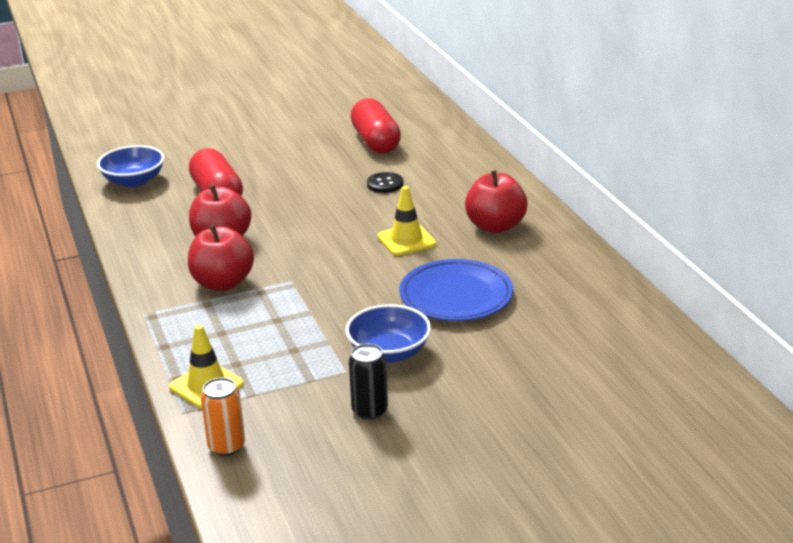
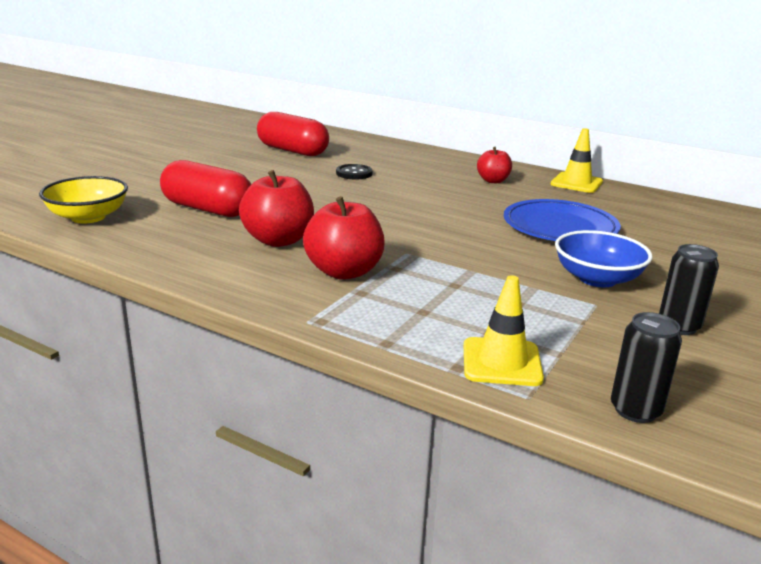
camera: 40 degrees left, 5 degrees down
(134, 181) = (88, 217): blue bowl -> yellow bowl
(226, 446) = (635, 410): orange can -> black can
(406, 240) = (446, 203): yellow traffic cone -> yellow traffic cone (576, 183)
(495, 226) = (493, 181): red apple -> red apple, size x0.61

